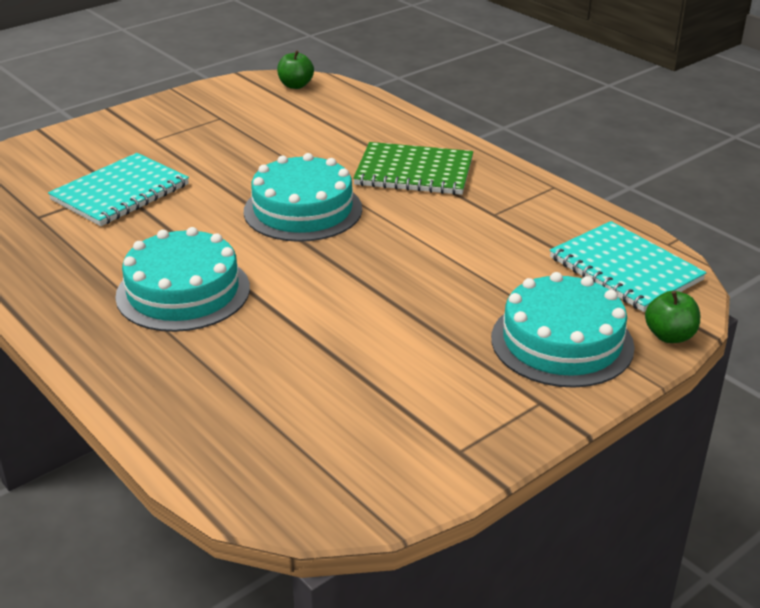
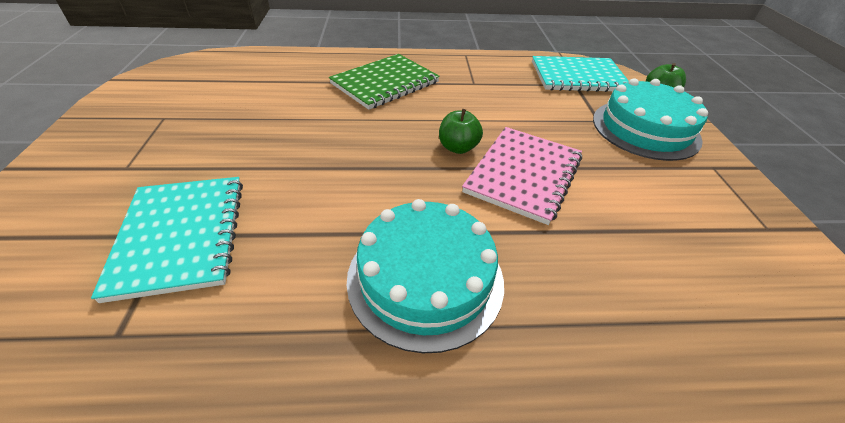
camera: 55 degrees left, 10 degrees up
(295, 85) = (187, 68): green apple -> green apple (458, 147)
(303, 210) = (371, 146): turquoise cake -> none
(363, 293) = (523, 175): none -> pink notebook

